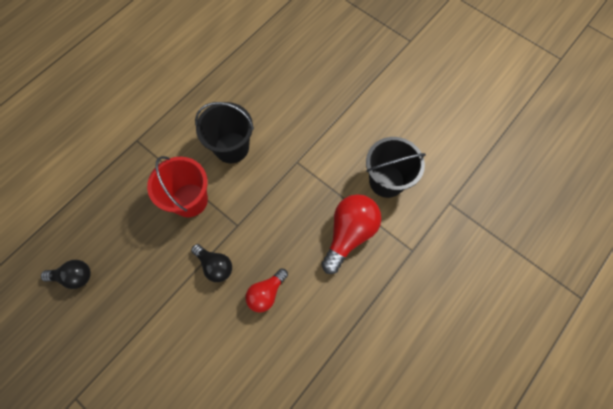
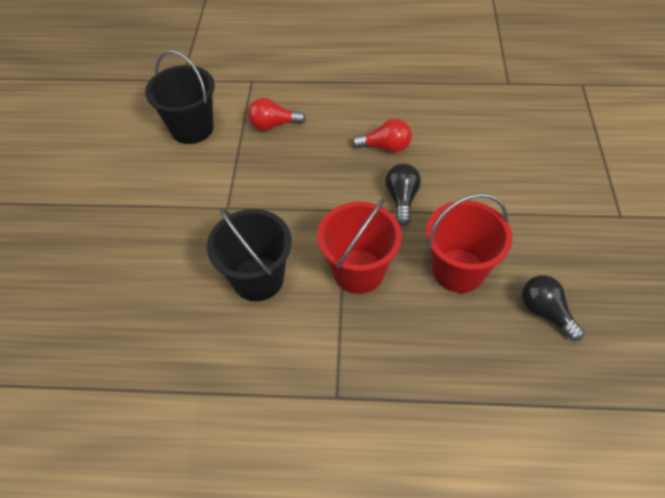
camera: 125 degrees left, 15 degrees down
(140, 254) = (458, 270): none -> red bucket
(349, 234) = (273, 125): red light bulb -> red light bulb, size x0.60

